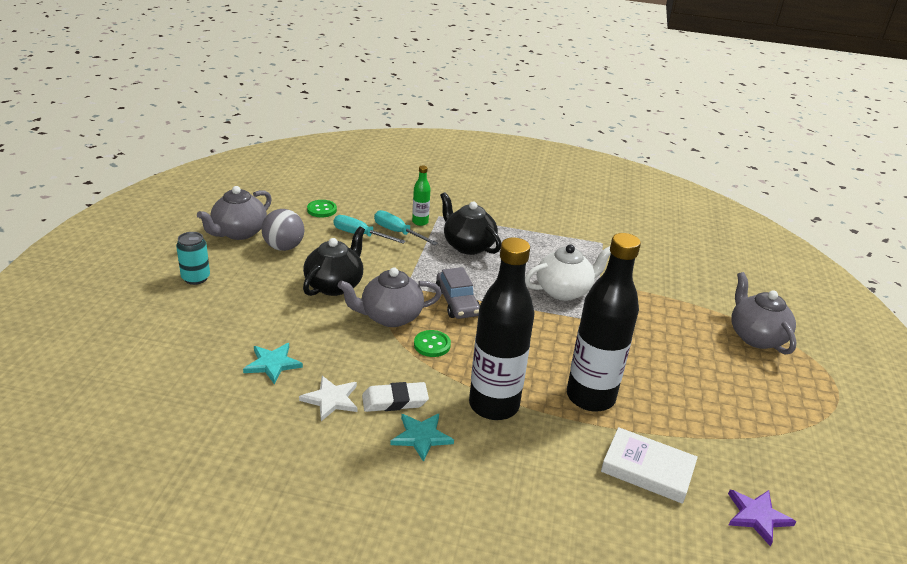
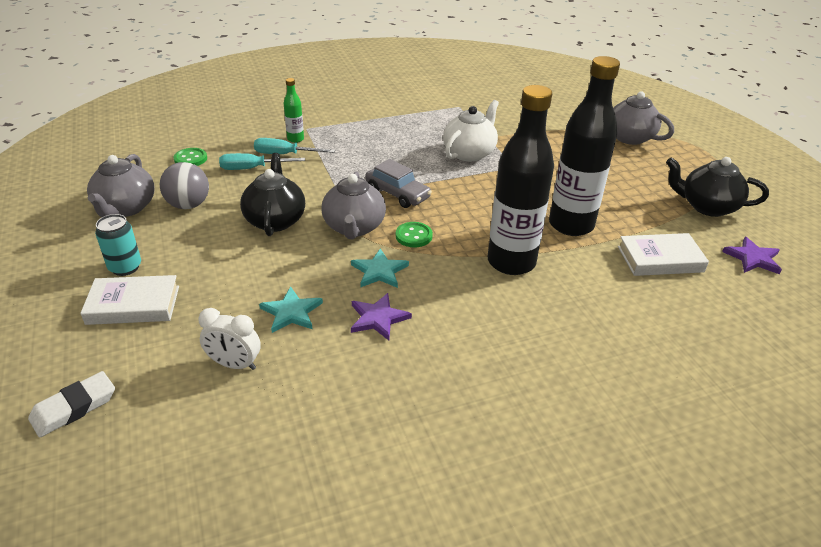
camera: 30 degrees left, 5 degrees up
(174, 308) = (133, 305): none -> white book
(195, 384) = (234, 364): none -> white clock
(331, 399) = (378, 318): white star -> purple star
(390, 317) = (354, 227): grey teapot -> grey teapot turned 45 degrees counterclockwise
(395, 401) = (432, 294): white eraser -> white eraser (74, 407)
(421, 437) = (484, 313): turquoise star -> turquoise star (379, 271)
(467, 245) = (357, 145): black teapot -> black teapot (707, 207)

